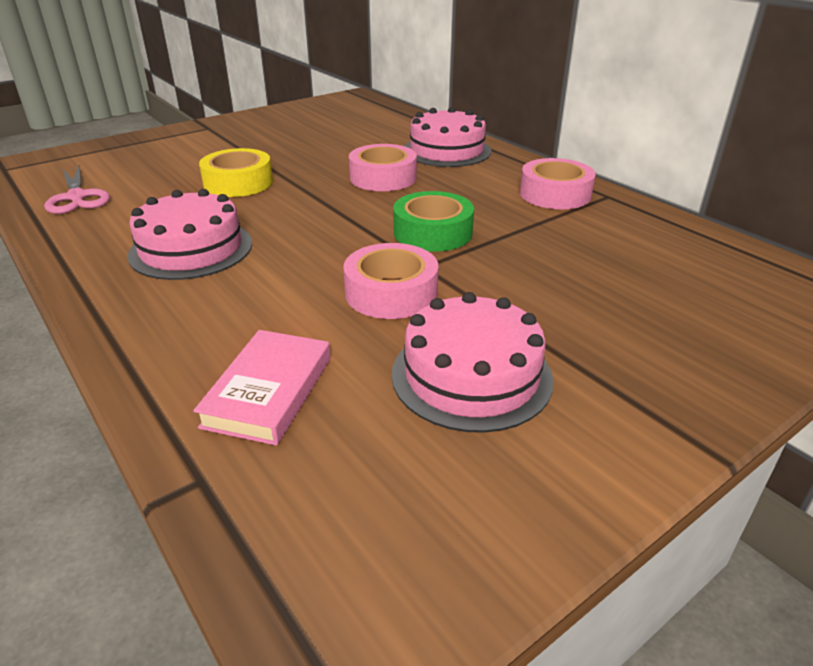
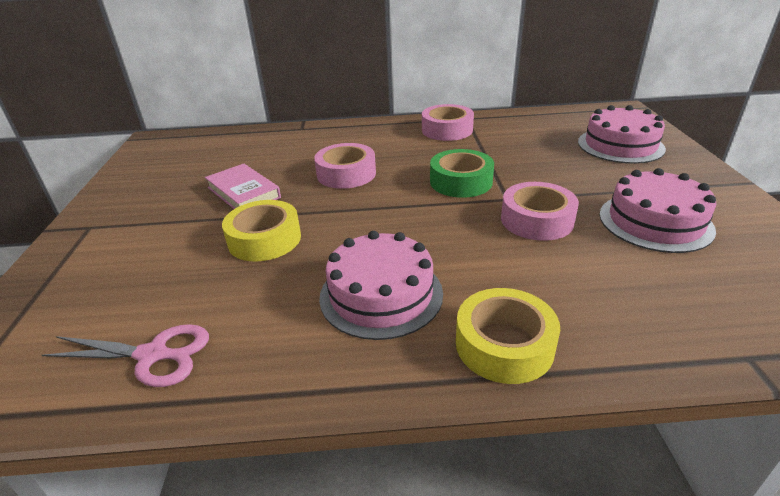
camera: 55 degrees left, 0 degrees up
(149, 321) = (504, 345): none -> yellow tape
(269, 391) = (646, 302): pink book -> pink book (243, 192)
(447, 150) = (330, 139): pink cake -> pink cake (620, 145)

